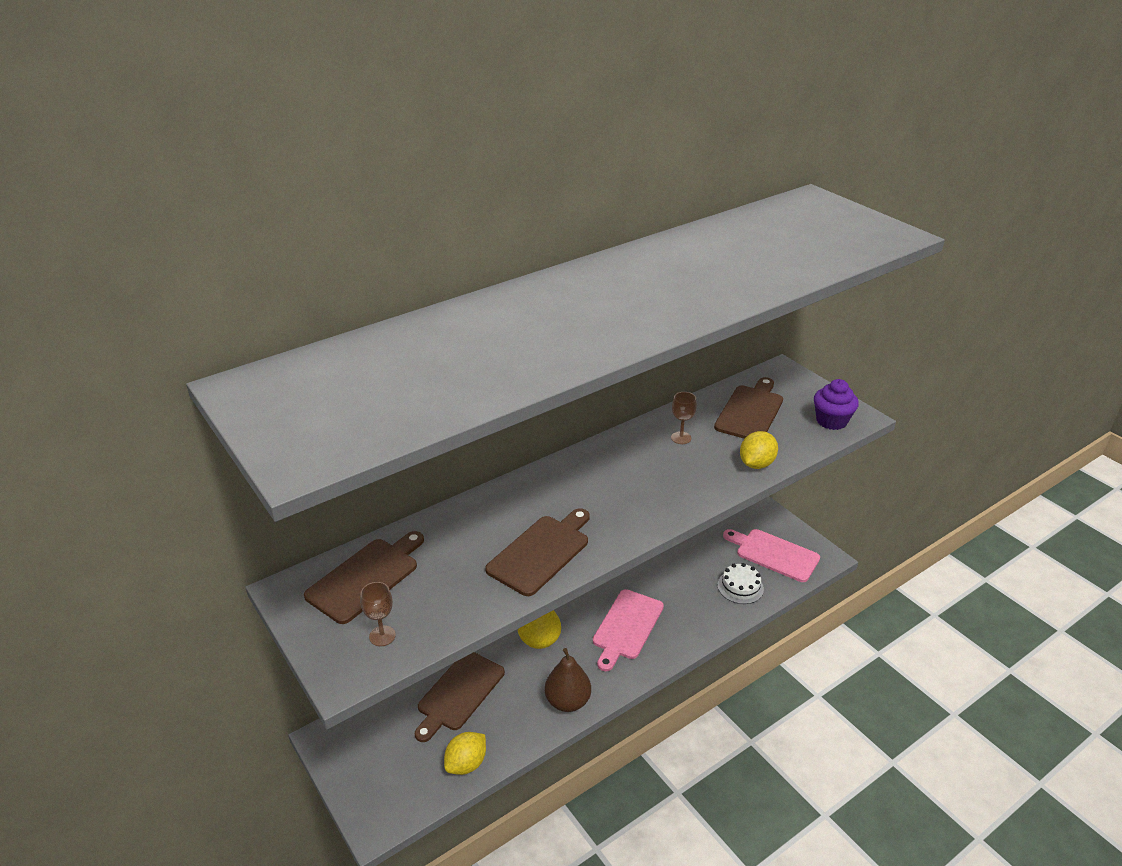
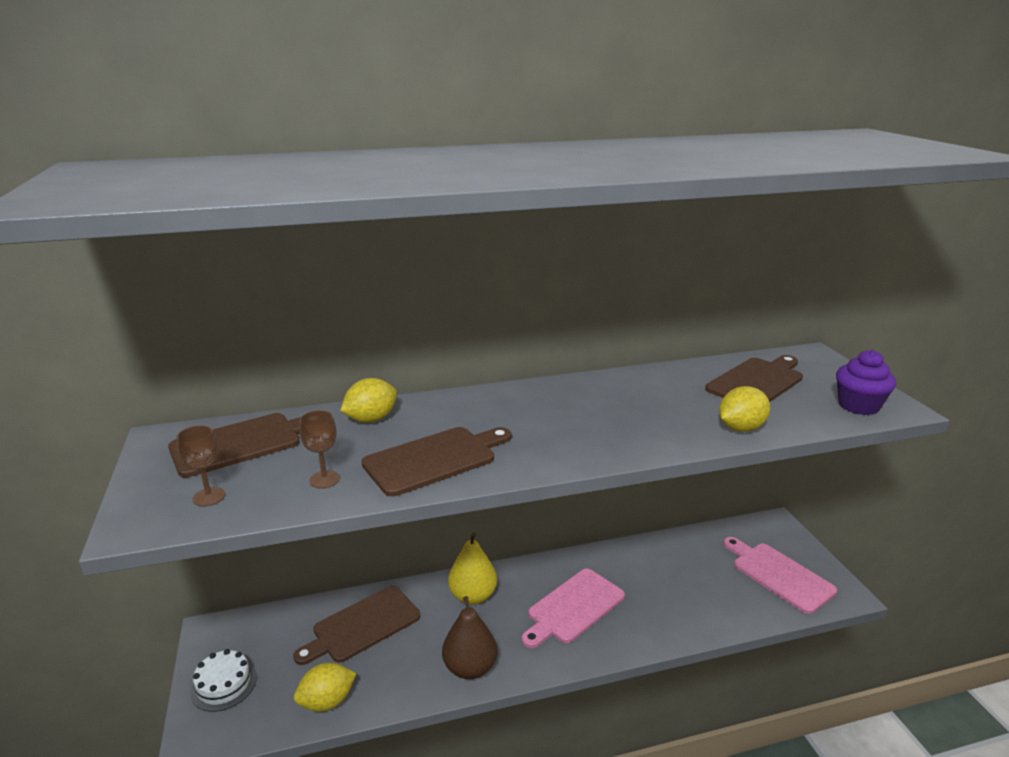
camera: 20 degrees right, 10 degrees down
(460, 524) = (371, 419): none -> yellow lemon
(681, 438) = (660, 391): brown goblet -> brown goblet (324, 479)
(740, 587) = (724, 599): white cake -> white cake (224, 684)

